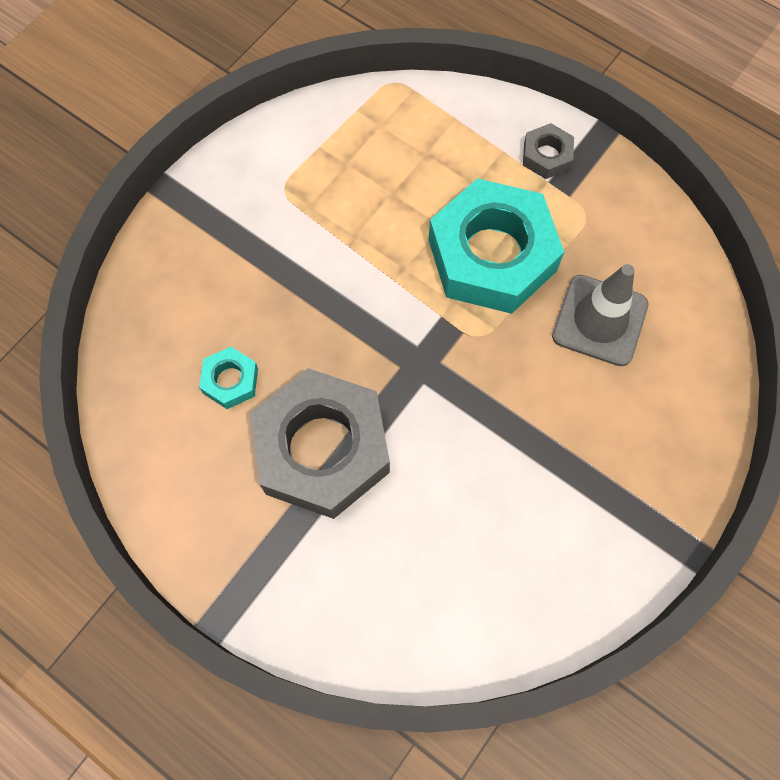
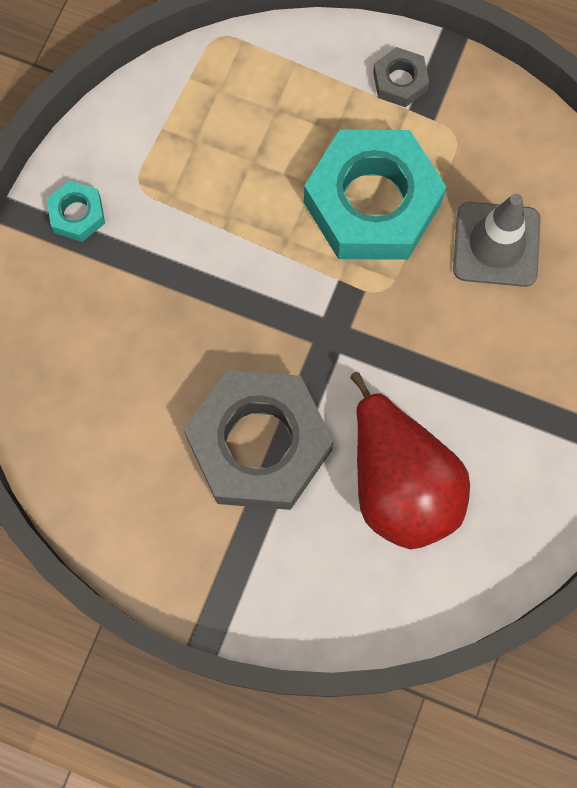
camera: 15 degrees left, 5 degrees up
(230, 380) = (147, 400): turquoise nut -> turquoise nut (77, 214)
(447, 522) = (400, 484): none -> red pear

